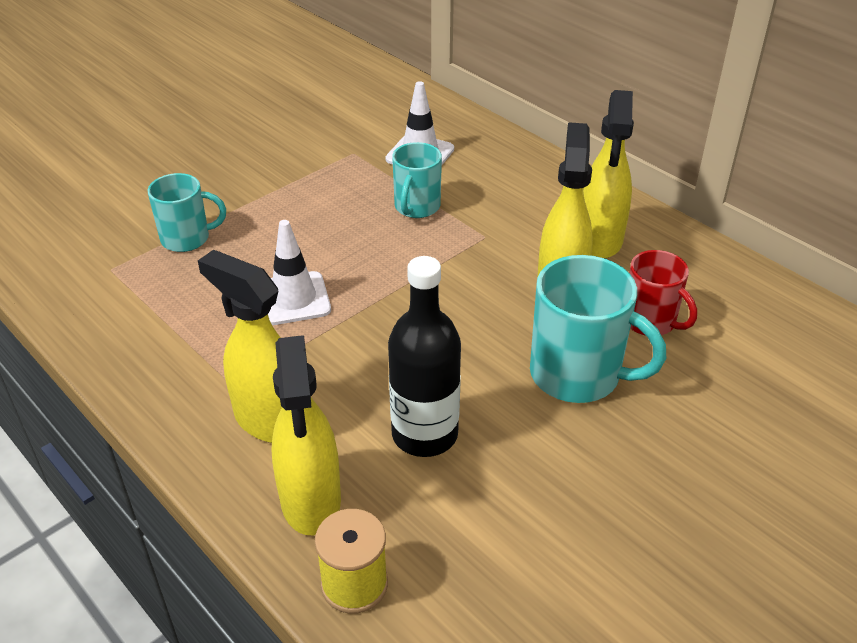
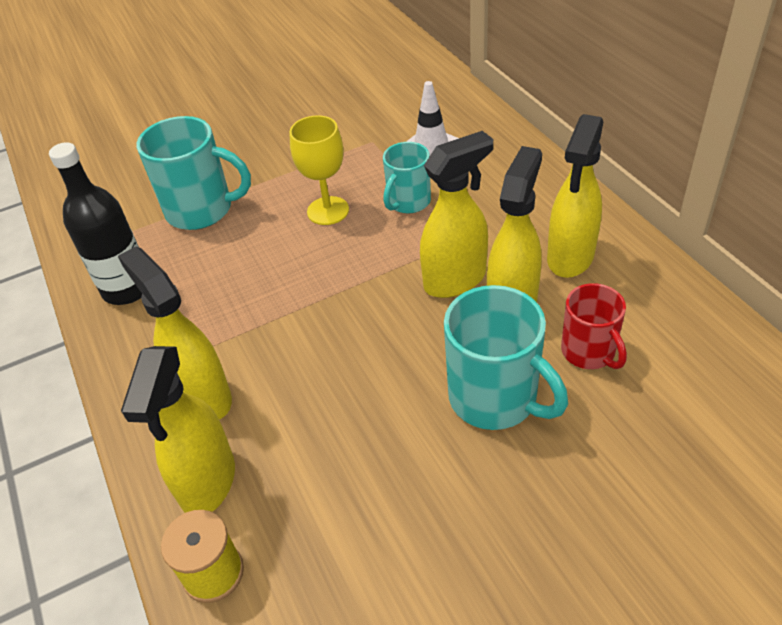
camera: 20 degrees right, 5 degrees up
(187, 238) = (201, 210): turquoise mug -> turquoise mug, size x1.59
(293, 299) = (267, 280): white traffic cone -> none
(333, 224) = (328, 211): none -> yellow goblet
(424, 434) = (330, 434): black bottle -> black bottle (127, 288)
(495, 274) = (455, 280): none -> yellow spray bottle

